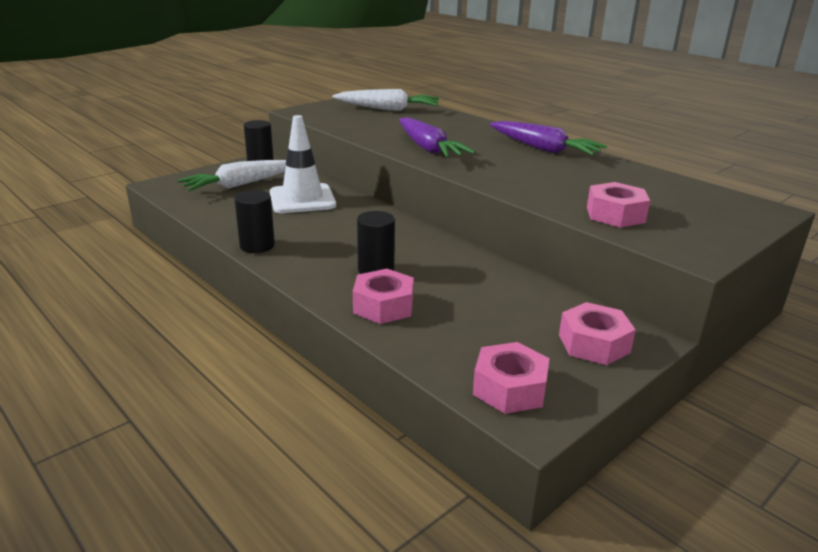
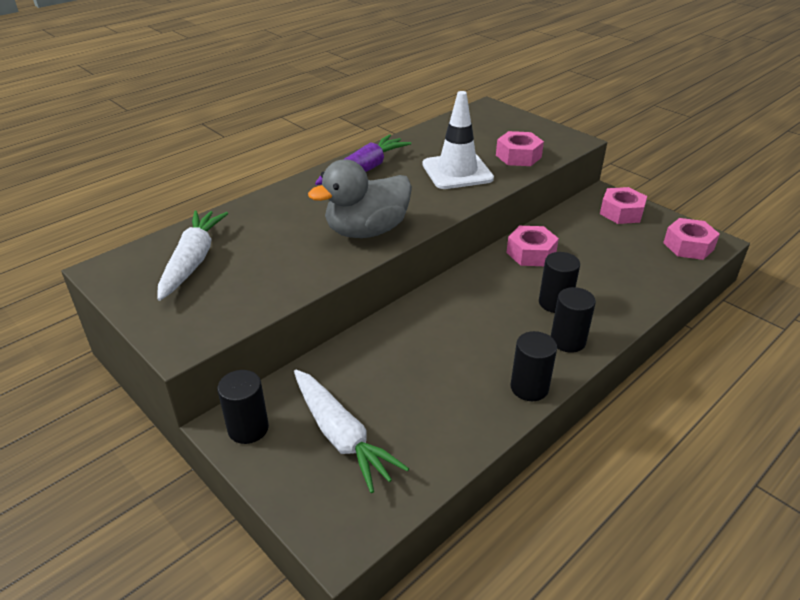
camera: 90 degrees left, 10 degrees up
(302, 199) = (391, 367): white traffic cone -> white traffic cone (457, 171)
(313, 269) = (567, 341): none -> black cylinder
(383, 306) = (615, 297): pink nut -> pink nut (531, 253)
(428, 148) = (366, 231): purple carrot -> grey duck

